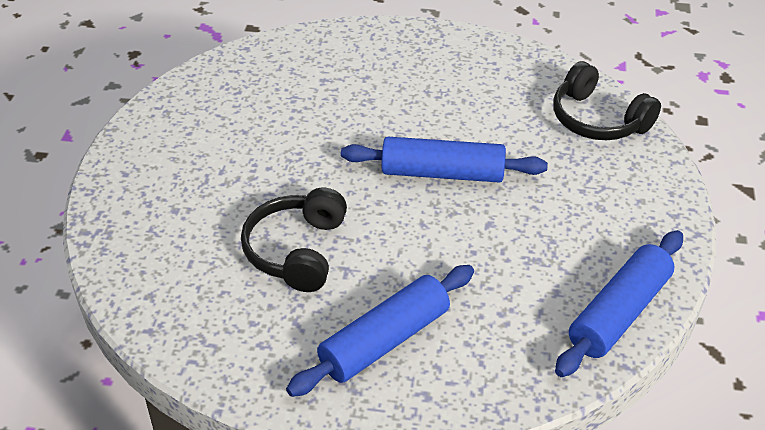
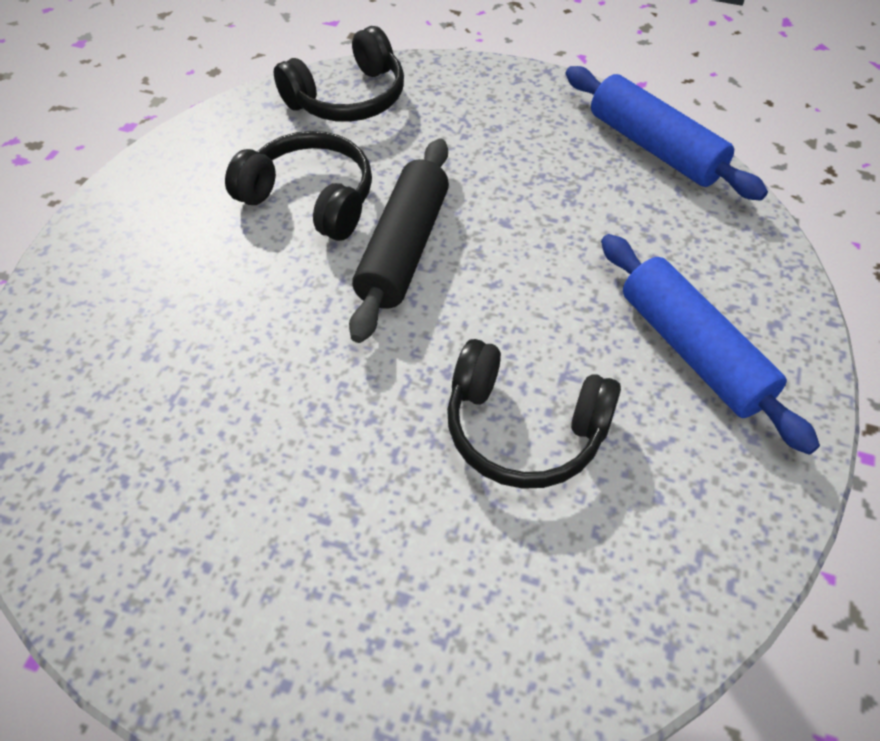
camera: 80 degrees left, 10 degrees up
(442, 173) = (403, 249): blue rolling pin -> black rolling pin
(477, 120) = (310, 199): none -> black headphones

